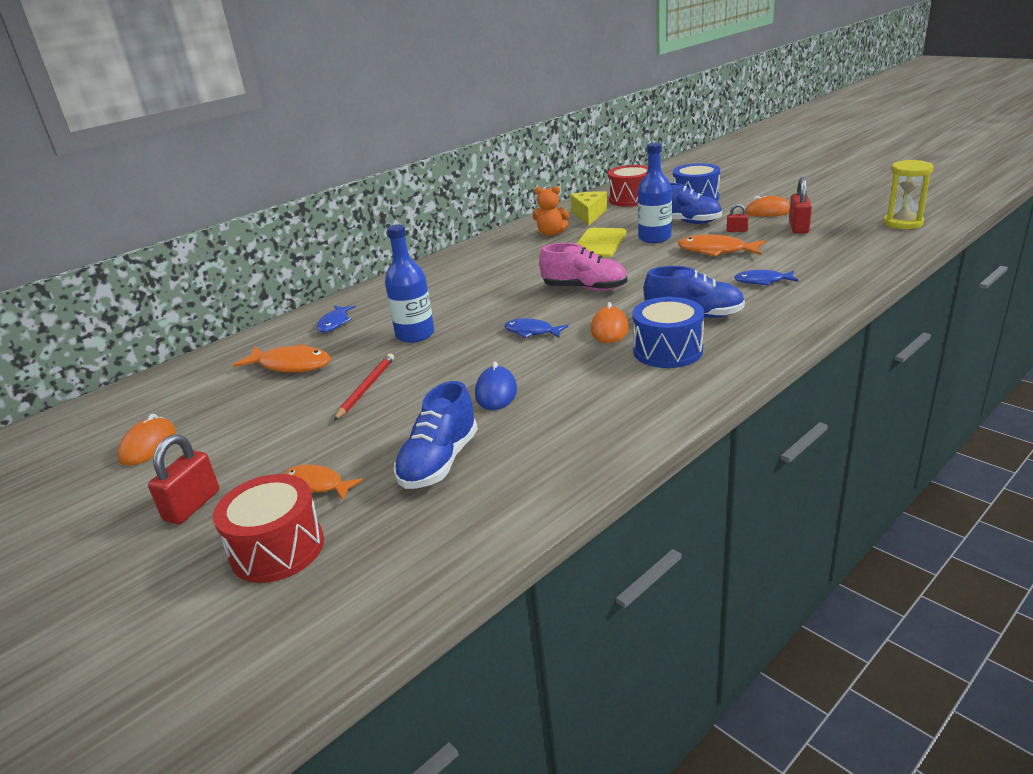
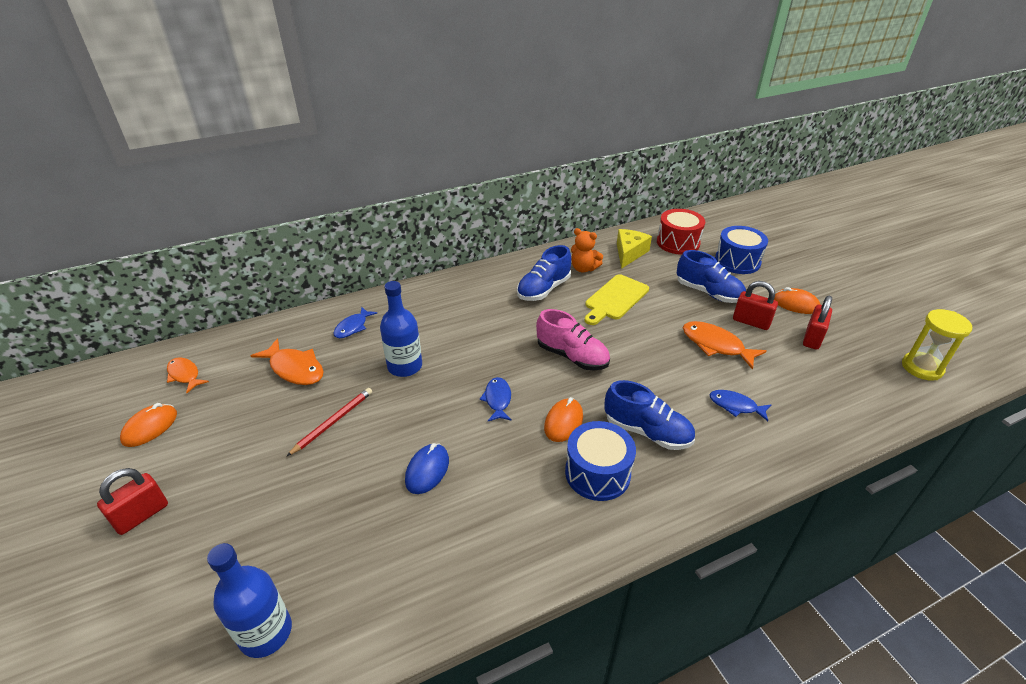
camera: 15 degrees right, 10 degrees up
(277, 549) = (170, 597): red drum -> none
(317, 485) = (236, 531): orange fish -> orange fish (184, 375)
(439, 462) = (337, 544): blue shoe -> blue shoe (543, 289)
(531, 332) = (497, 399): blue fish -> blue fish turned 45 degrees clockwise
(654, 238) = (670, 306): blue bottle -> blue bottle (265, 632)
(737, 230) = (751, 322): red padlock -> red padlock, size x1.82

